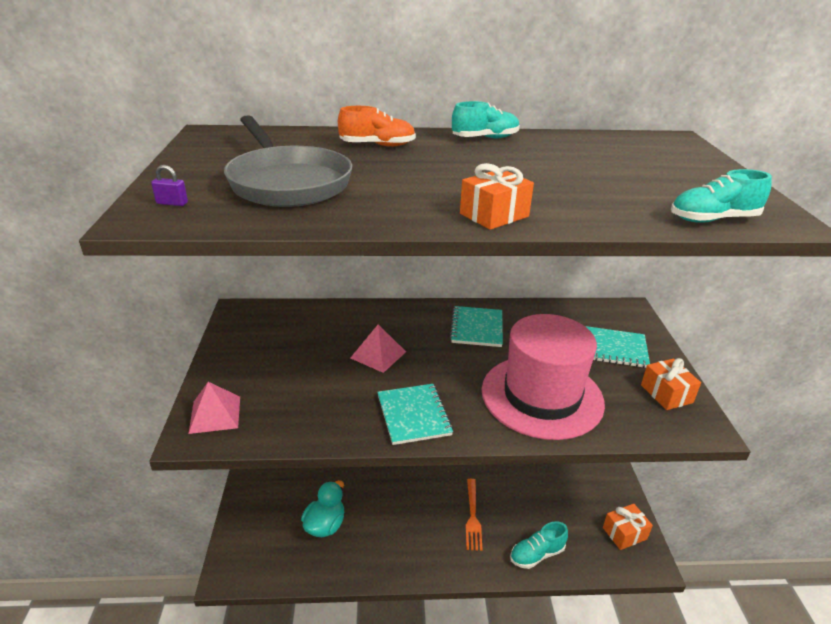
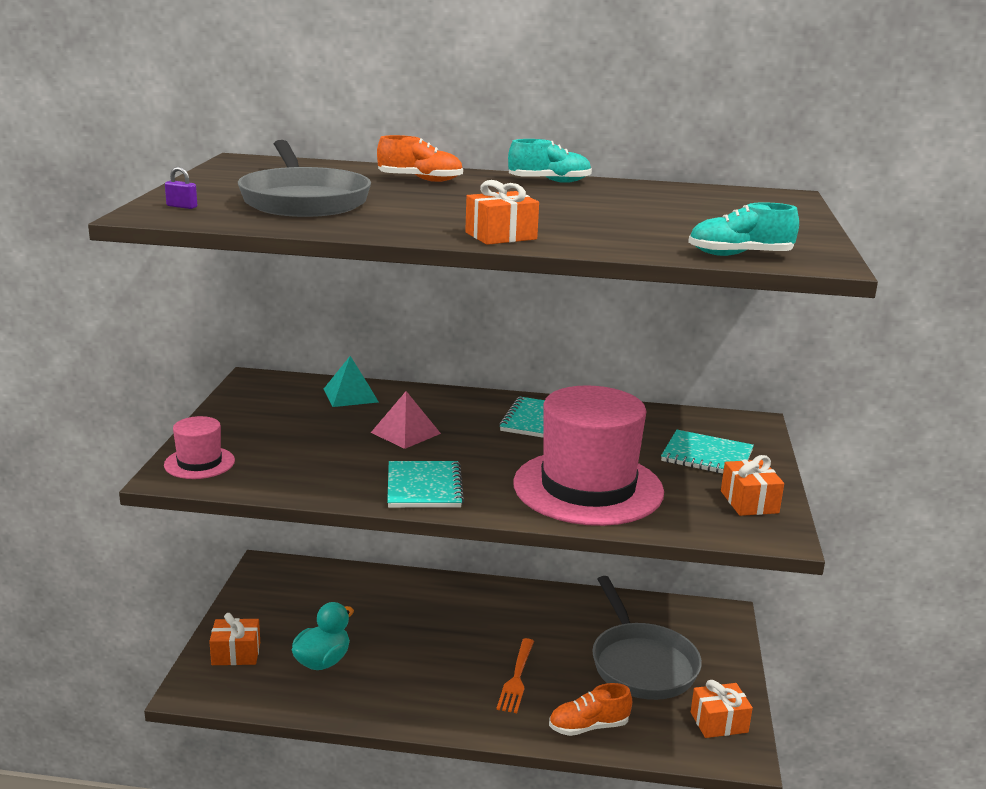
camera: 10 degrees right, 10 degrees down
(215, 414) = (199, 463): pink pyramid -> pink hat
(256, 528) = (236, 653): none -> orange gift
(321, 318) = (350, 395): none -> turquoise pyramid
(537, 554) = (588, 726): turquoise shoe -> orange shoe
(555, 488) = (641, 664): none -> grey pan

